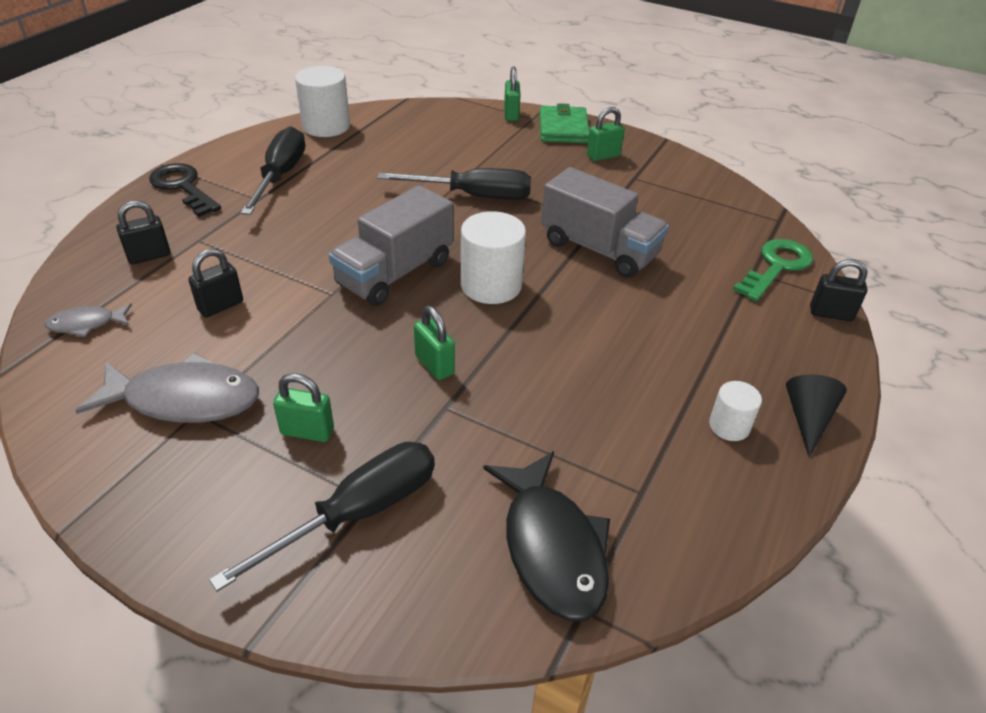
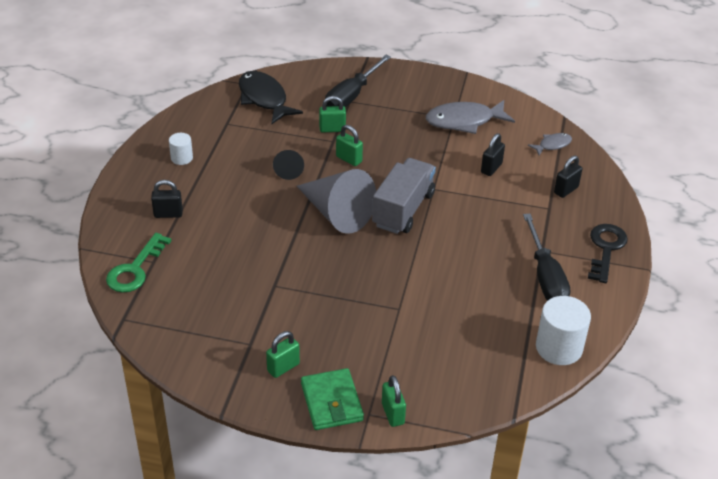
camera: 165 degrees right, 0 degrees up
(183, 187) = (605, 249): black key -> black key turned 105 degrees counterclockwise
(307, 431) = (394, 119): green padlock -> green padlock (332, 129)
(474, 196) = (381, 289): black screwdriver -> none
(491, 285) = (336, 213): white cylinder -> grey cone
(599, 249) = (269, 258): grey truck -> none
(808, 419) = (137, 169): black cone -> black cone (289, 169)
(831, 313) = (104, 237): black padlock -> black padlock (168, 214)

